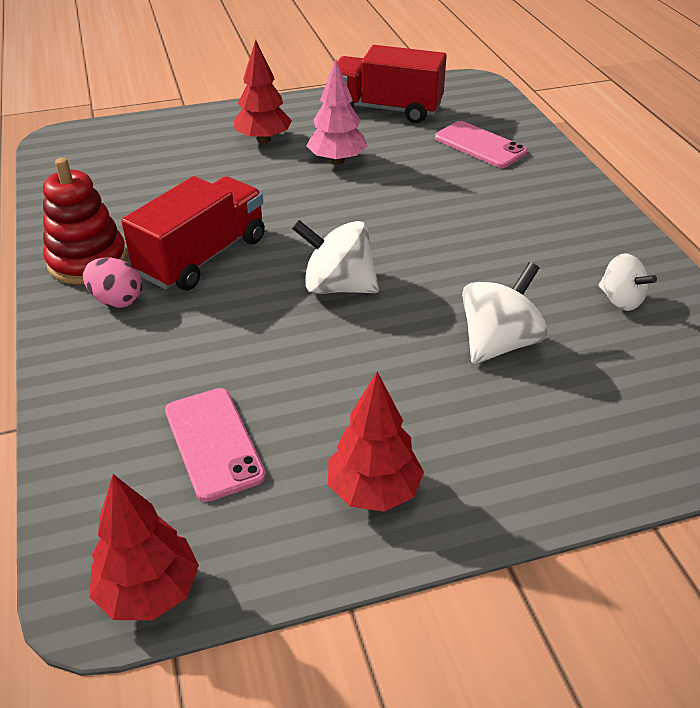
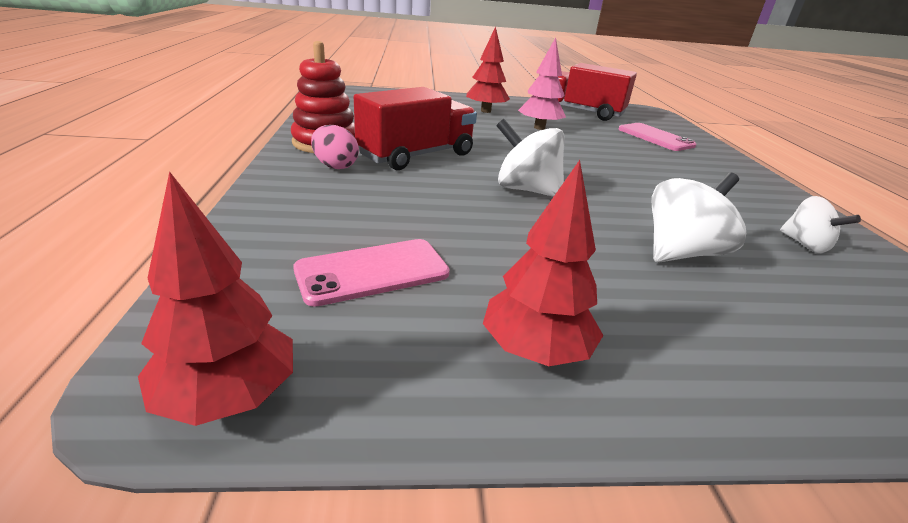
camera: 10 degrees right, 10 degrees down
(213, 443) = (372, 272): pink phone -> pink phone turned 75 degrees clockwise

